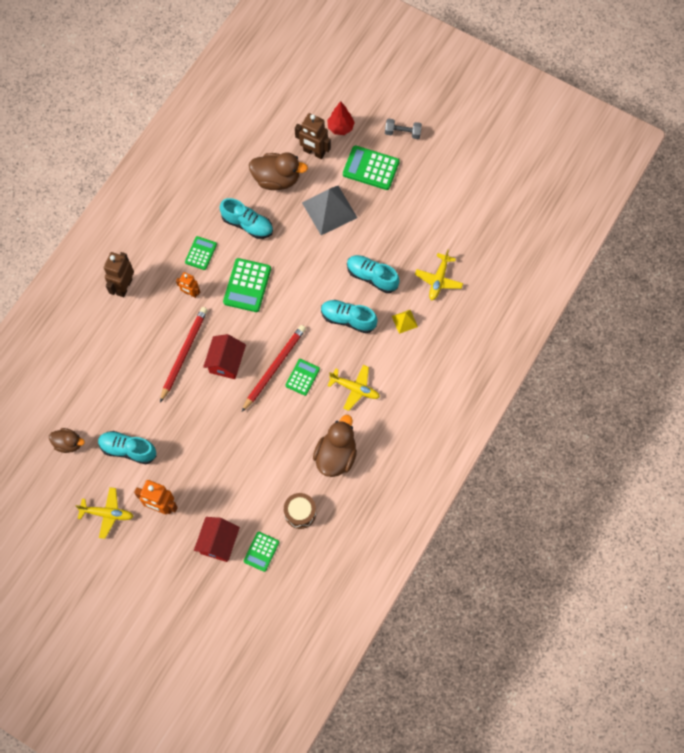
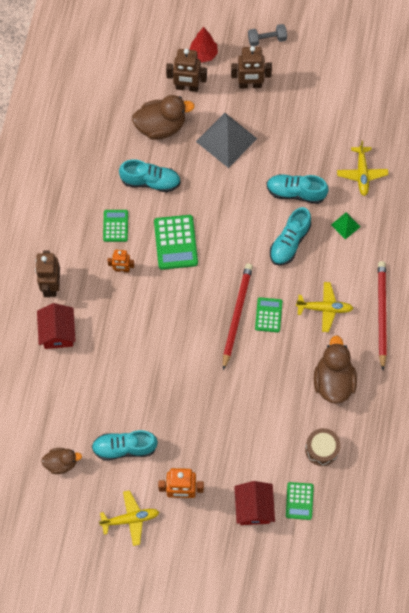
camera: 20 degrees left, 0 degrees up
(184, 353) = (140, 332): red pencil -> red pencil (381, 314)
(226, 362) = (186, 326): red house -> red house (58, 332)
(348, 319) = (289, 242): turquoise shoe -> turquoise shoe turned 60 degrees counterclockwise
(371, 168) = (250, 85): green calculator -> brown robot
(404, 321) = (345, 225): yellow pyramid -> green pyramid

